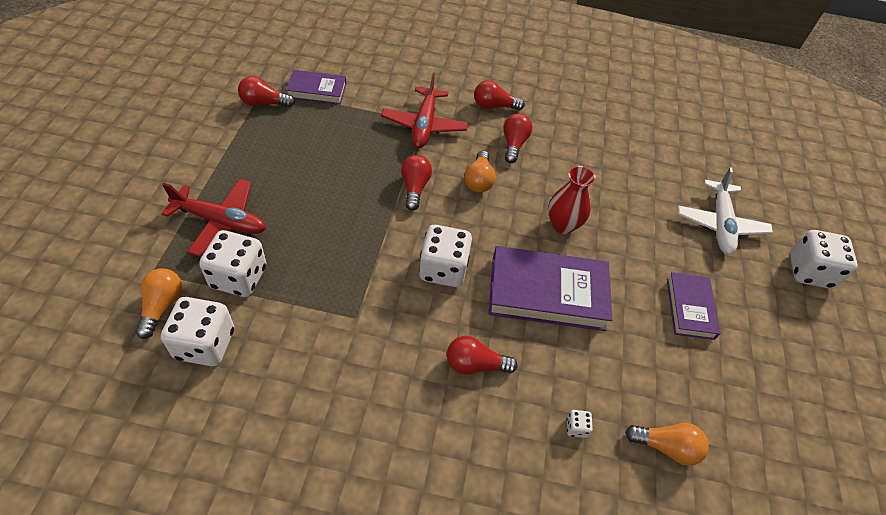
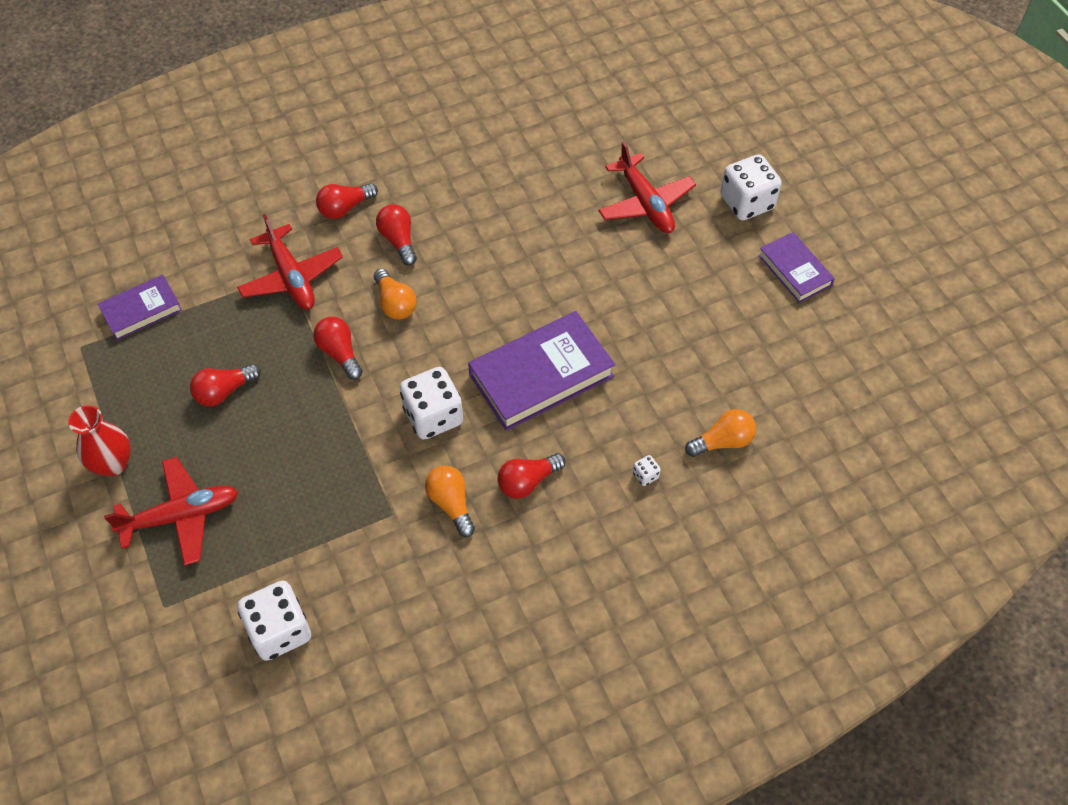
camera: 30 degrees left, 5 degrees up
(162, 306) = (206, 629): orange light bulb -> orange light bulb (451, 504)
(239, 277) = (252, 554): white dice -> none
(264, 103) = (98, 363): red light bulb -> red light bulb (224, 391)
(562, 225) = (508, 298): red vase -> red vase (113, 464)
(689, 308) = (669, 307): purple book -> purple book (794, 270)
(719, 224) = (645, 203): white plane -> red plane

